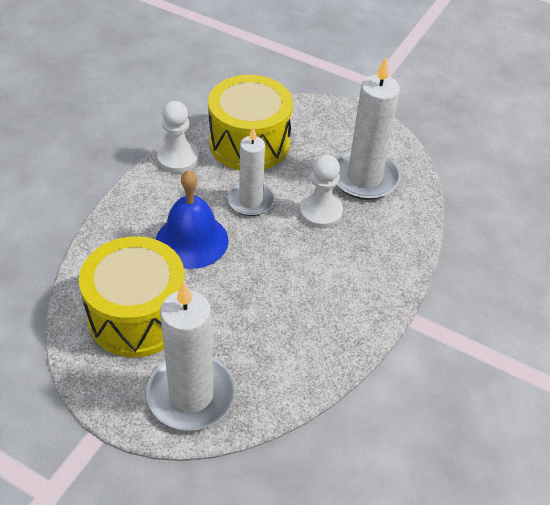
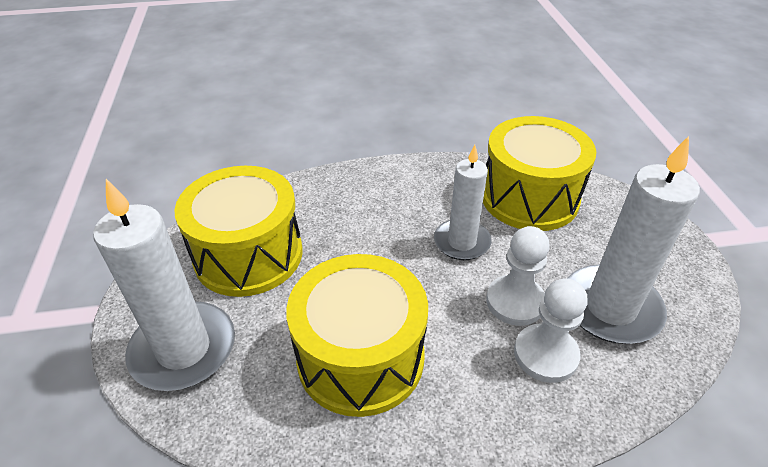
camera: 55 degrees right, 5 degrees down
(178, 158) = (449, 169): white pawn -> white pawn (545, 354)
(192, 240) = (368, 234): blue bell -> none
(289, 307) = (360, 357): none -> yellow drum

